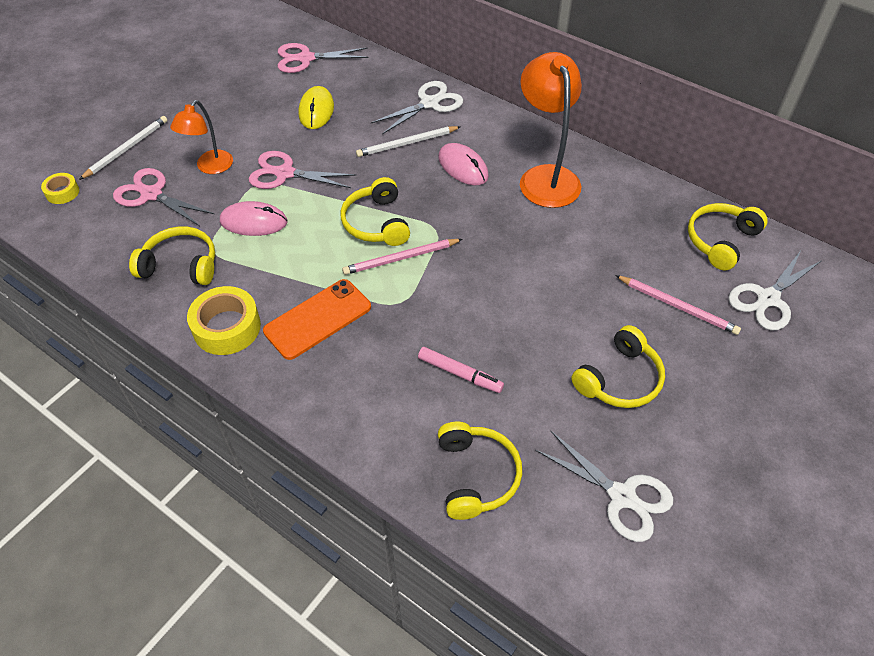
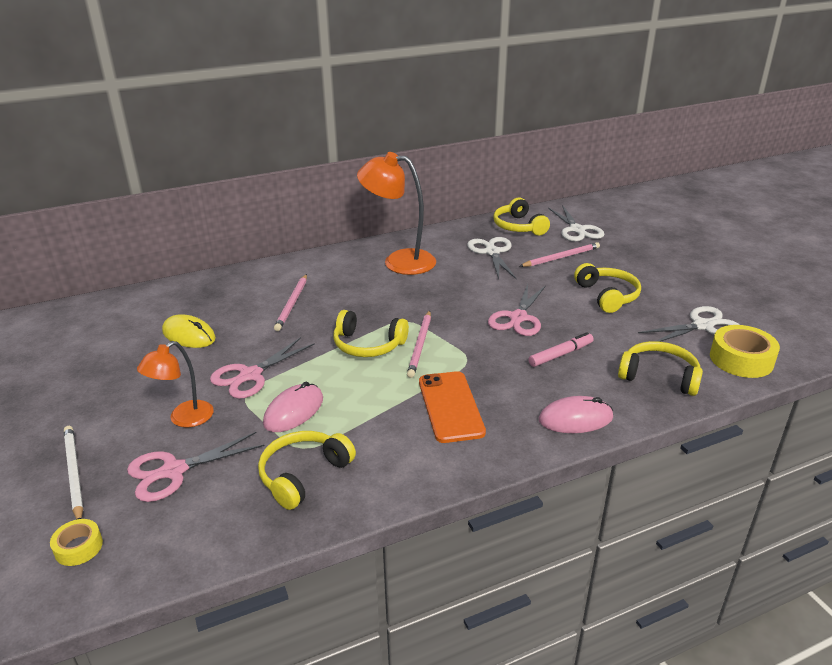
camera: 60 degrees left, 20 degrees down
(210, 167) = (184, 419): orange lamp -> orange lamp turned 75 degrees clockwise
(227, 327) = (416, 464): yellow tape -> yellow tape (741, 359)
(305, 59) = (108, 321): pink scissors -> pink scissors (518, 318)
(407, 143) = (292, 304): white pencil -> pink pencil
(429, 103) = (258, 280): white scissors -> white scissors (492, 252)
(463, 167) = (349, 288): pink mouse -> pink mouse (575, 419)

